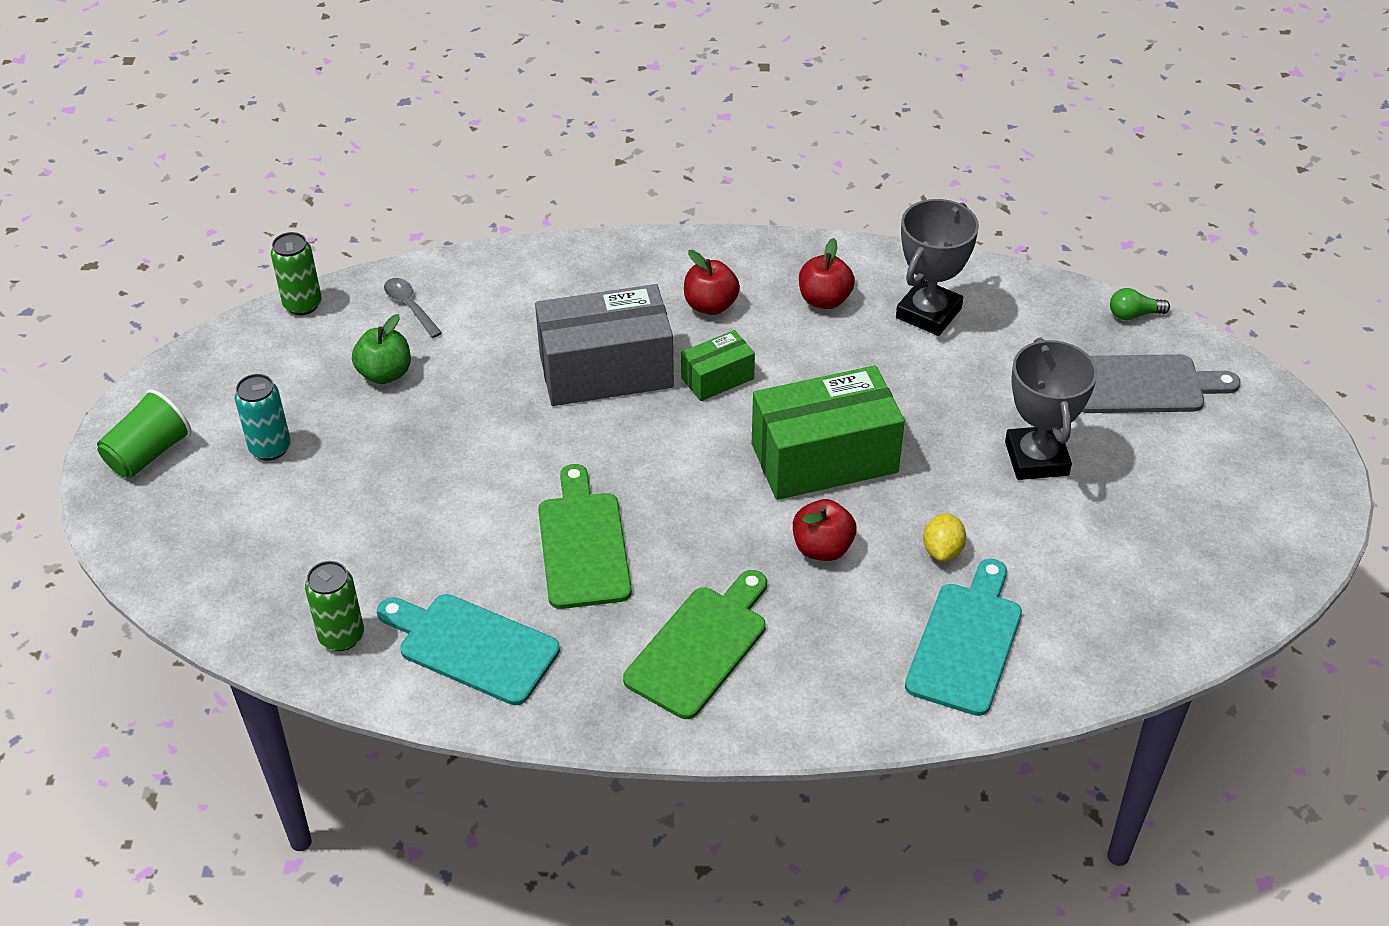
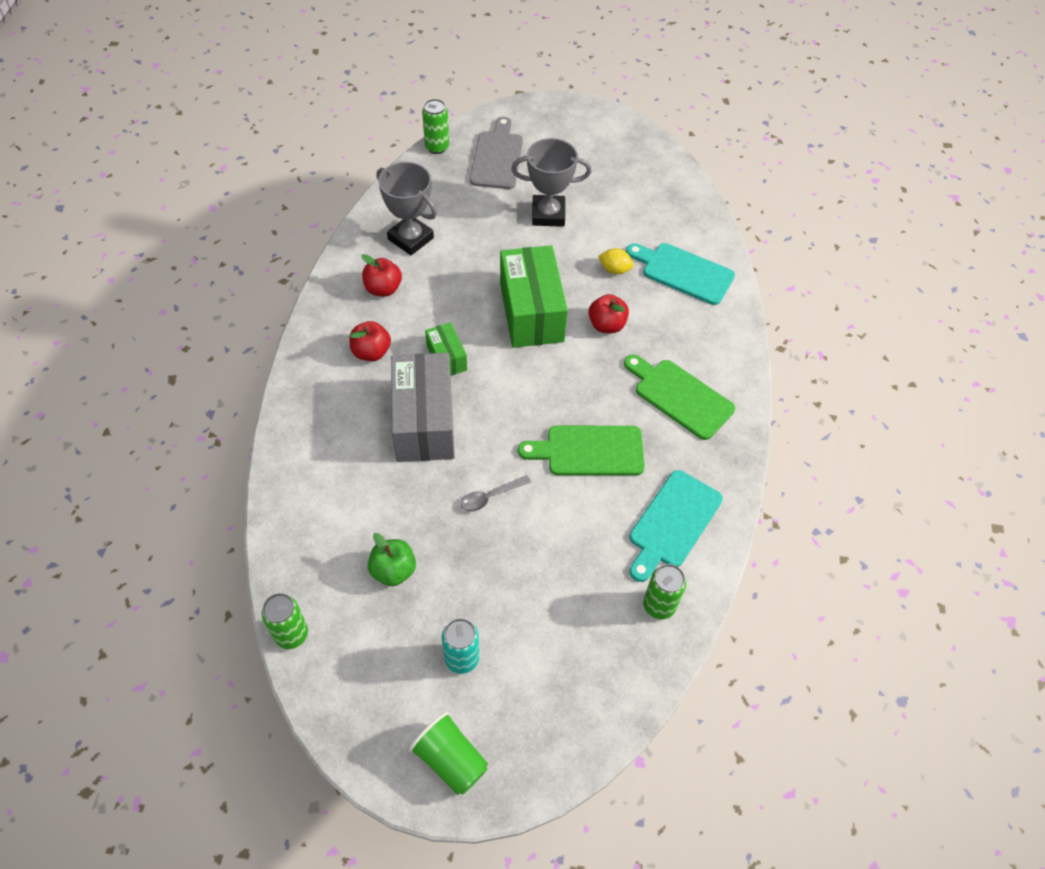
camera: 85 degrees left, 10 degrees up
(410, 306) = (317, 550): grey spoon -> grey spoon (490, 497)
(1133, 314) = (437, 147): green light bulb -> green can

